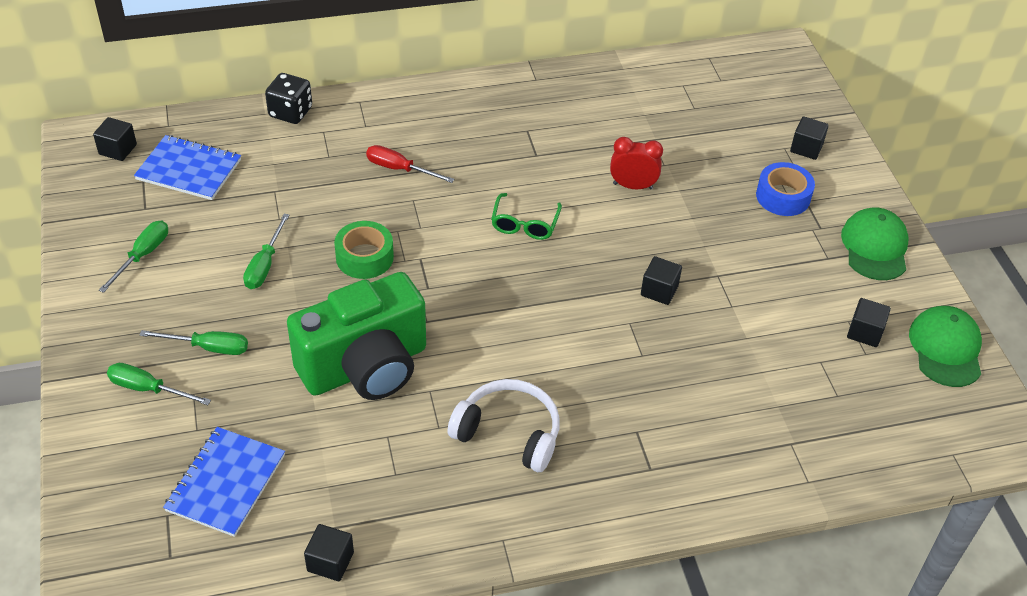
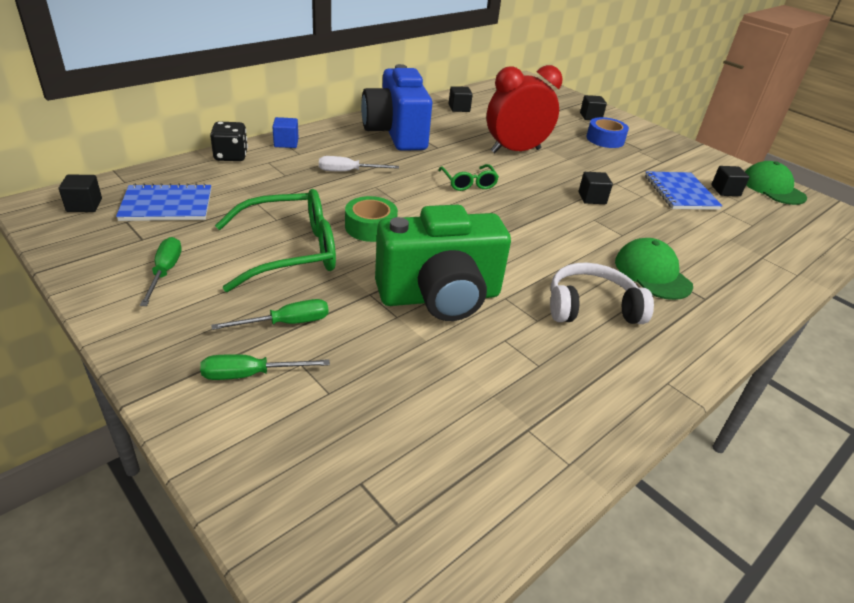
camera: 30 degrees left, 10 degrees down
(226, 483) = (397, 428): blue notebook -> blue notebook (680, 192)
(264, 265) = (290, 251): green screwdriver -> green glasses
(330, 562) = (556, 458): black cube -> black cube (459, 108)
(362, 105) = (286, 143): none -> blue cube
(365, 367) = (440, 297): green camera -> green camera turned 45 degrees clockwise
(399, 169) = (348, 171): red screwdriver -> white screwdriver
(502, 119) = (396, 133): none -> blue camera
(632, 186) = (515, 151): red clock -> red clock, size x1.86
(875, 247) = (679, 151): green cap -> green cap (652, 273)

